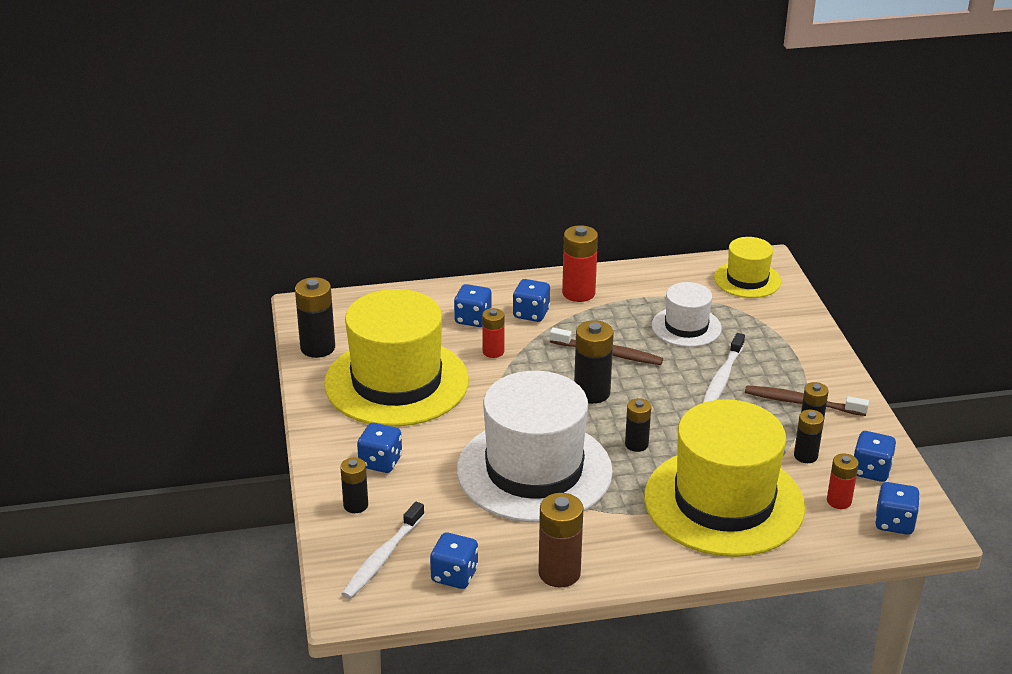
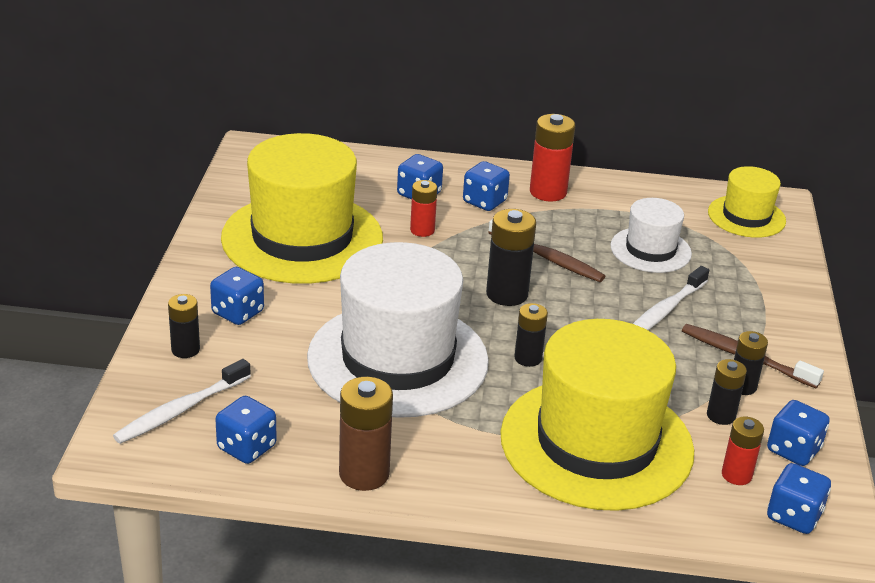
camera: 15 degrees right, 0 degrees up
(317, 348) = (241, 188): black battery -> none

